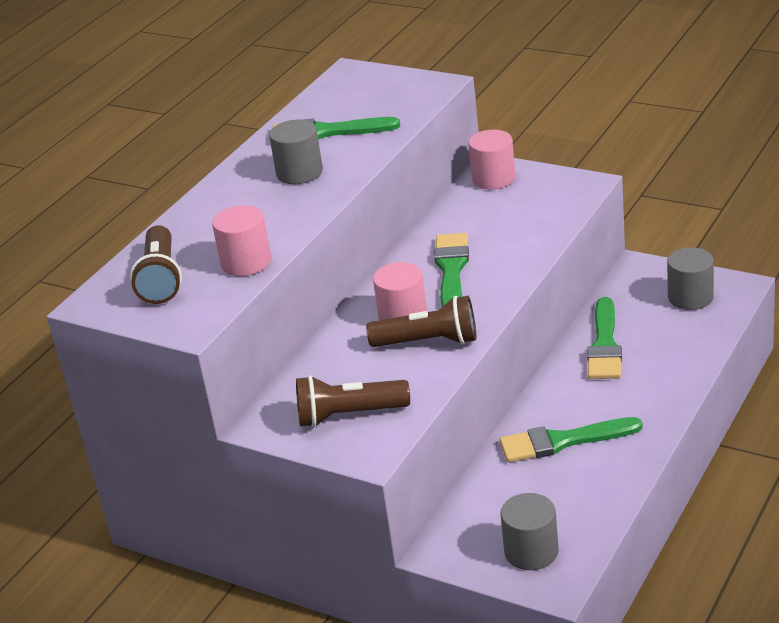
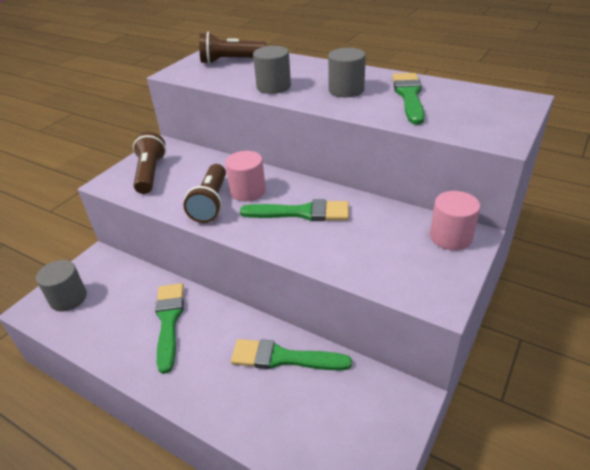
camera: 90 degrees right, 5 degrees up
(246, 262) = (233, 81): pink cylinder -> none
(690, 297) = (348, 440): grey cylinder -> grey cylinder (273, 87)

